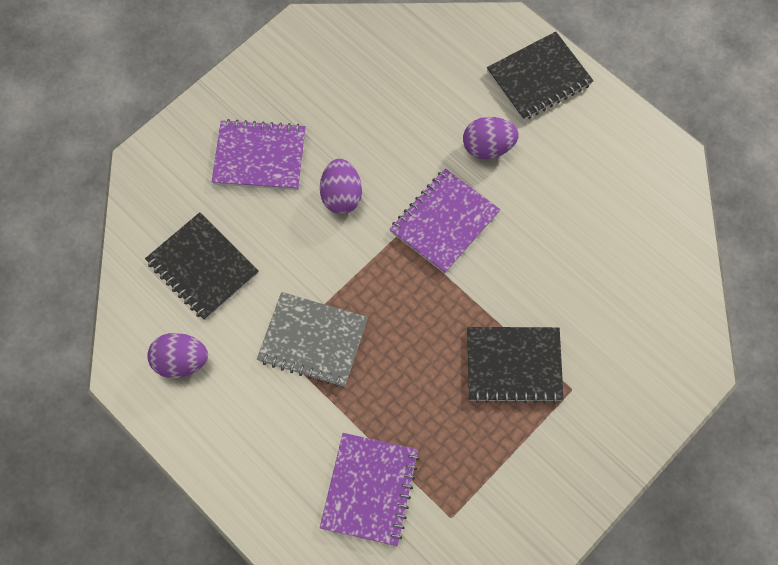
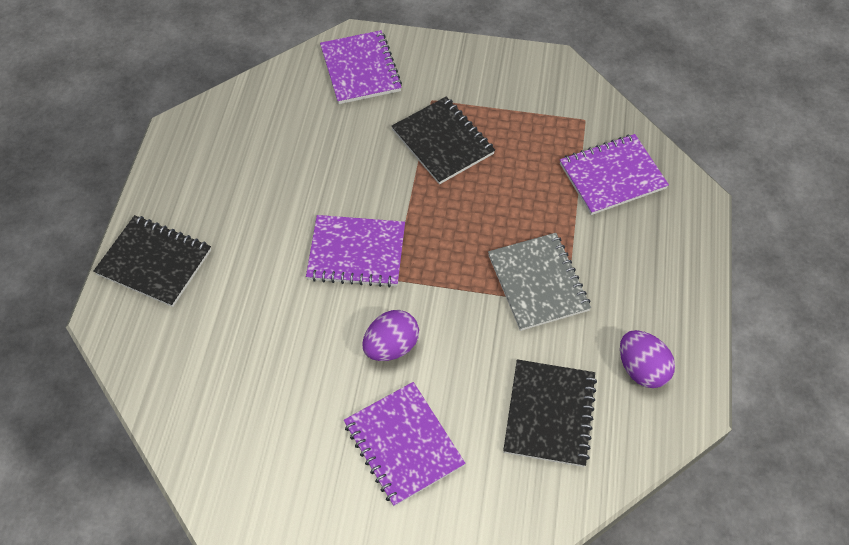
camera: 125 degrees left, 10 degrees down
(488, 147) = (258, 261): purple egg -> none
(654, 350) = (360, 69): none -> purple notebook

